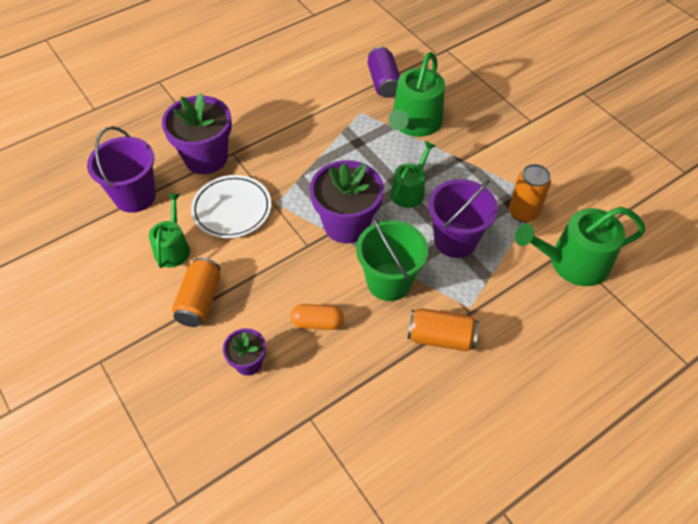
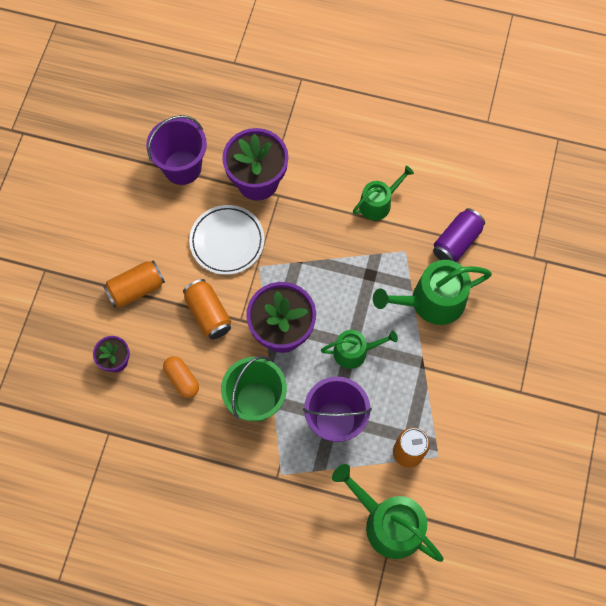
camera: 50 degrees right, 15 degrees up
(173, 248) = (162, 233): green watering can -> green watering can (378, 203)
(440, 337) = (238, 472): orange can -> orange can (208, 314)

